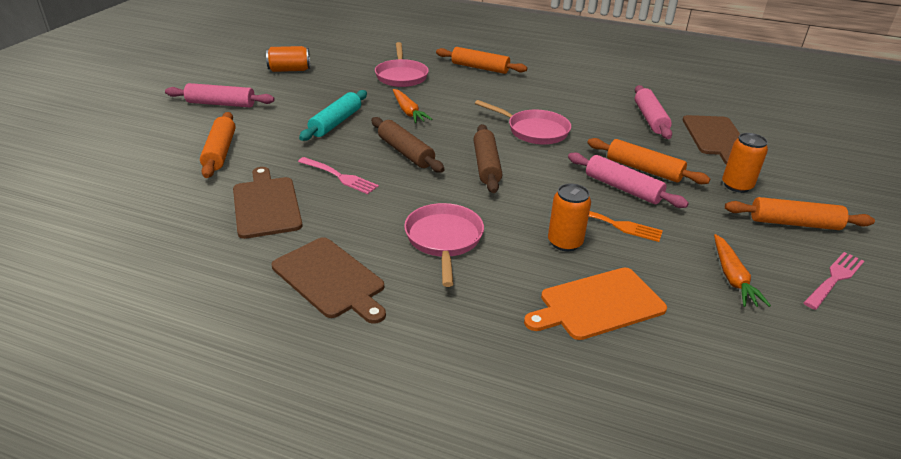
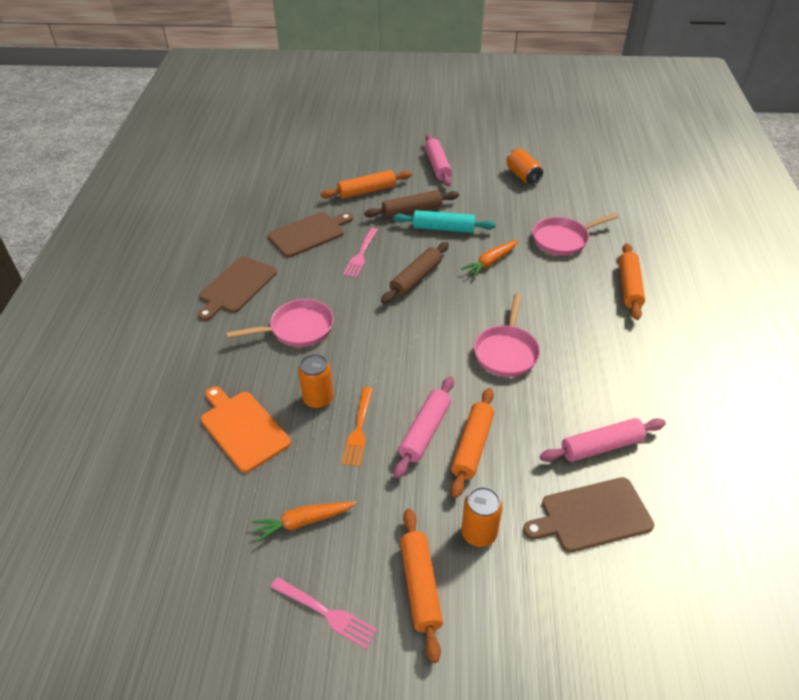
camera: 75 degrees right, 10 degrees up
(486, 165) = (419, 330): brown rolling pin -> brown rolling pin (412, 211)

